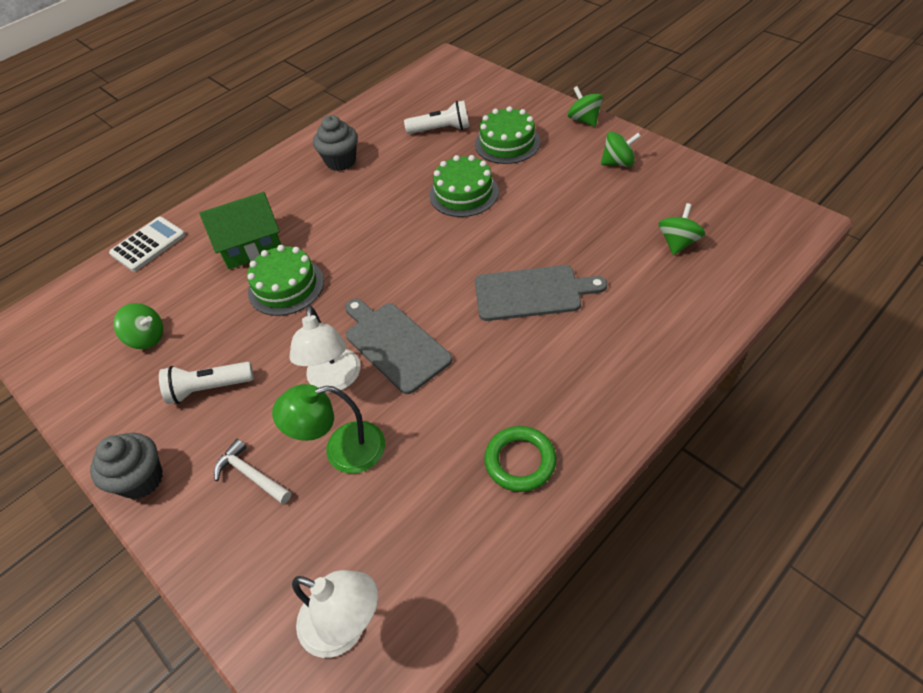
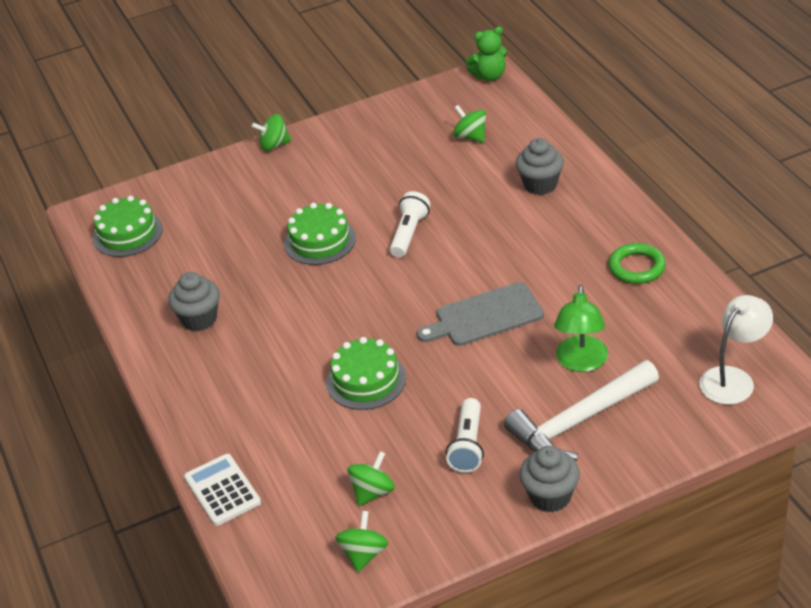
camera: 70 degrees left, 10 degrees down
(251, 246) = (287, 402): green house -> none
(251, 475) = (579, 421): white hammer -> white hammer, size x2.02
(334, 380) = (504, 359): white lamp -> none
(441, 129) = (207, 238): white flashlight -> white flashlight (409, 234)
(507, 143) = (268, 199): green cake -> green cake (127, 233)
(532, 293) = (475, 226): grey cutting board -> none
(618, 163) = (351, 141): green spinning top -> green spinning top (364, 554)
(627, 325) = (540, 185): none -> grey cupcake
(797, 223) = (489, 76): none -> green teddy bear

